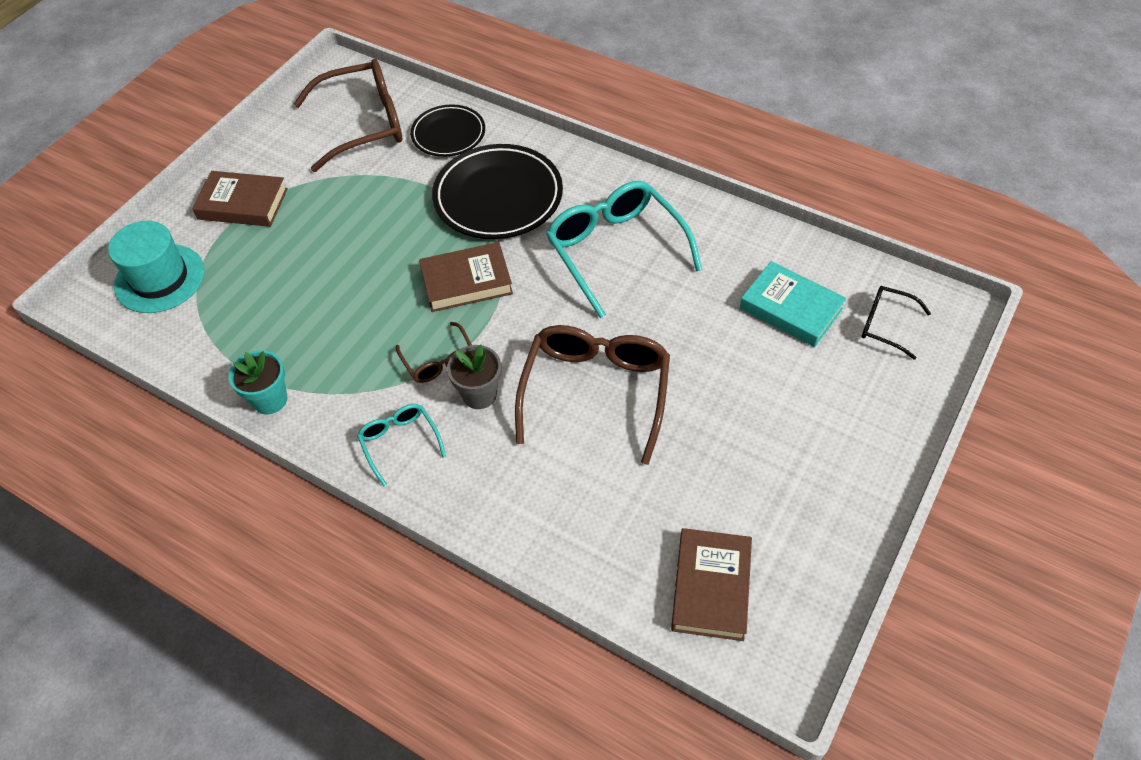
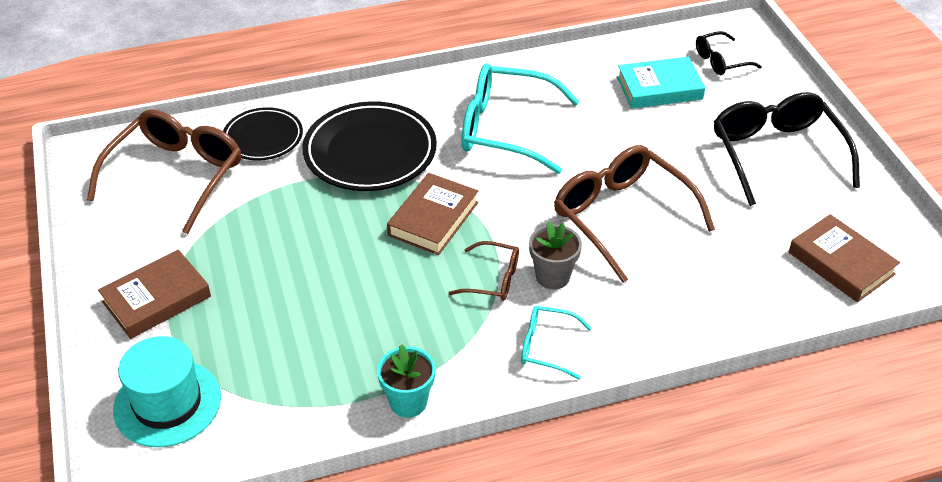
camera: 50 degrees left, 10 degrees down
(805, 447) = (776, 154): none -> black glasses

